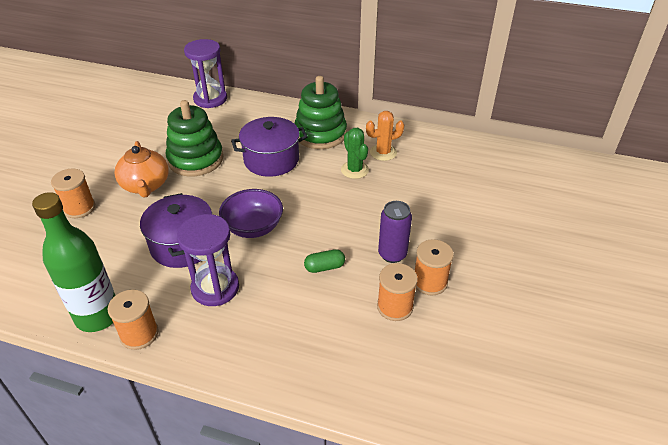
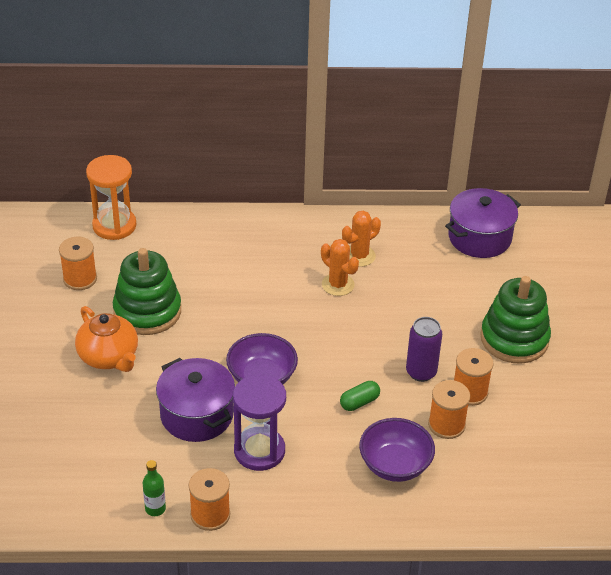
camera: 20 degrees left, 0 degrees up
(79, 208) = (49, 401): orange spool -> orange spool (80, 279)
(98, 316) = (155, 509): green bottle -> green bottle, size x0.43
(210, 99) = (114, 225): purple hourglass -> orange hourglass
(271, 160) = (237, 293): purple pot -> purple pot (479, 238)
(320, 134) = (276, 246): green stacking toy -> green stacking toy (514, 339)
(328, 332) = (395, 465): none -> purple bowl
(354, 170) = (338, 285): green cactus -> orange cactus

